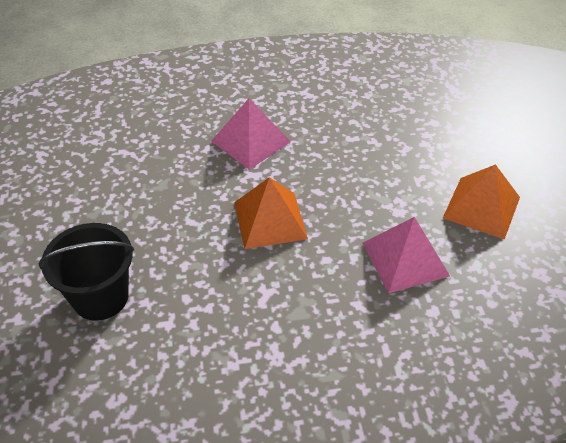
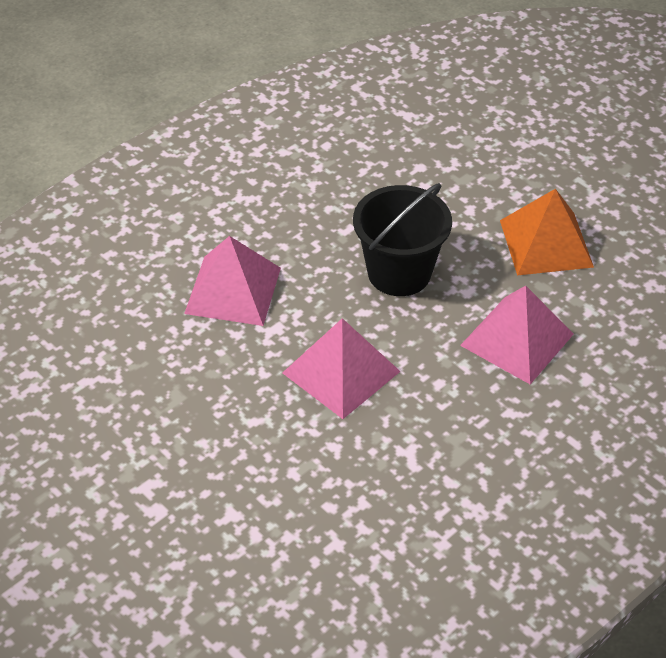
camera: 35 degrees left, 0 degrees up
(100, 297) = (233, 560): black bucket -> black bucket (399, 273)
(270, 220) = (341, 372): orange pyramid -> pink pyramid

